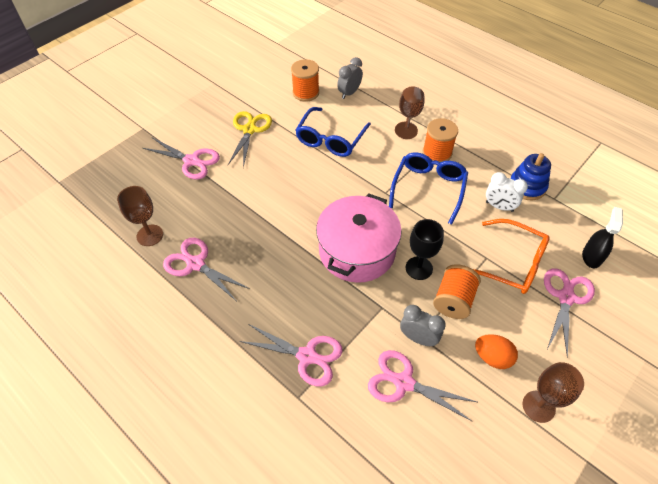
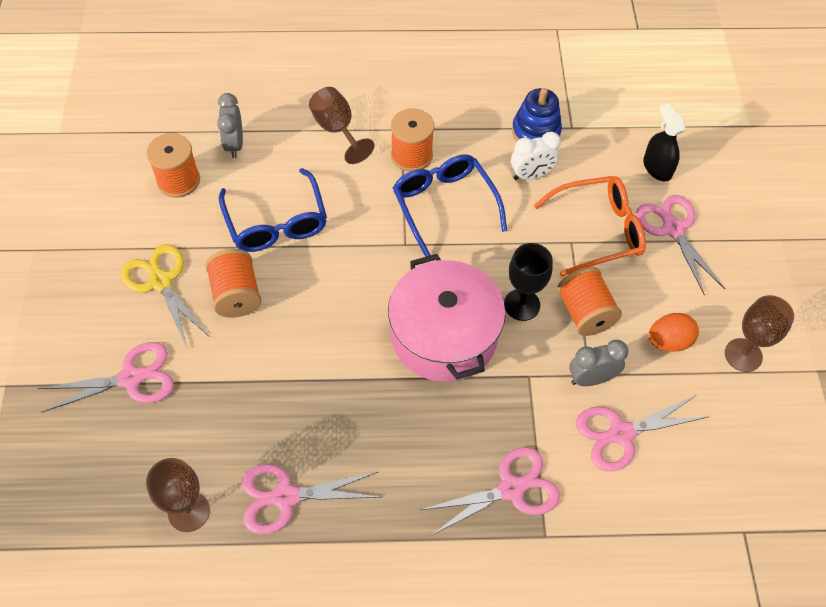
camera: 45 degrees left, 5 degrees up
(276, 158) = (236, 295): none -> orange spool

